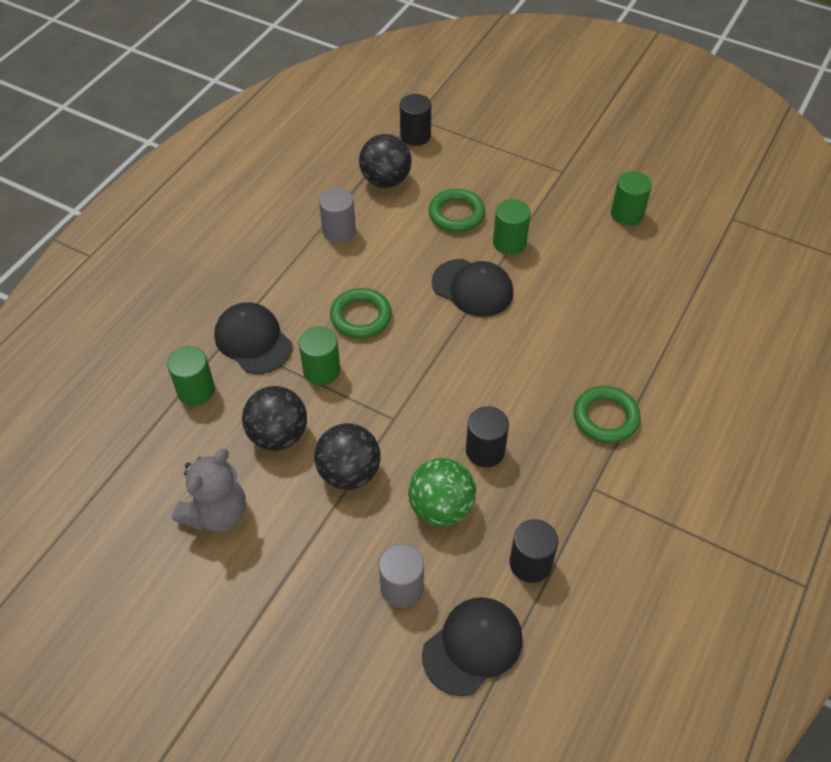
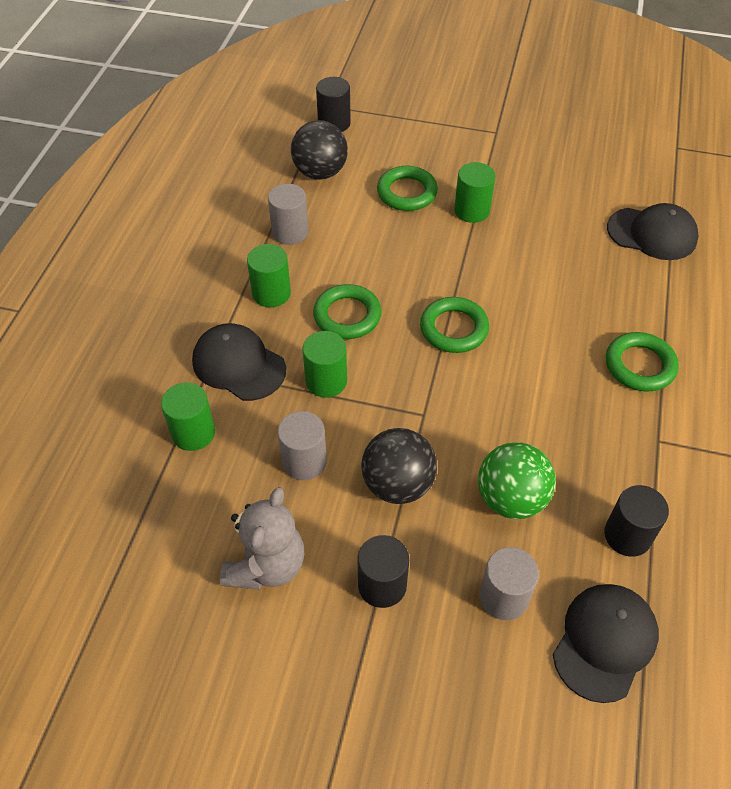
camera: 15 degrees left, 0 degrees up
(278, 435) = (304, 461): black ball -> grey cylinder
(450, 348) = (454, 328): none -> green ring
(472, 288) = (452, 263): black cap -> black cap (652, 234)
(485, 451) = (532, 427): black cylinder -> black cylinder (382, 585)
(627, 214) = (576, 162): green cylinder -> green cylinder (271, 293)

